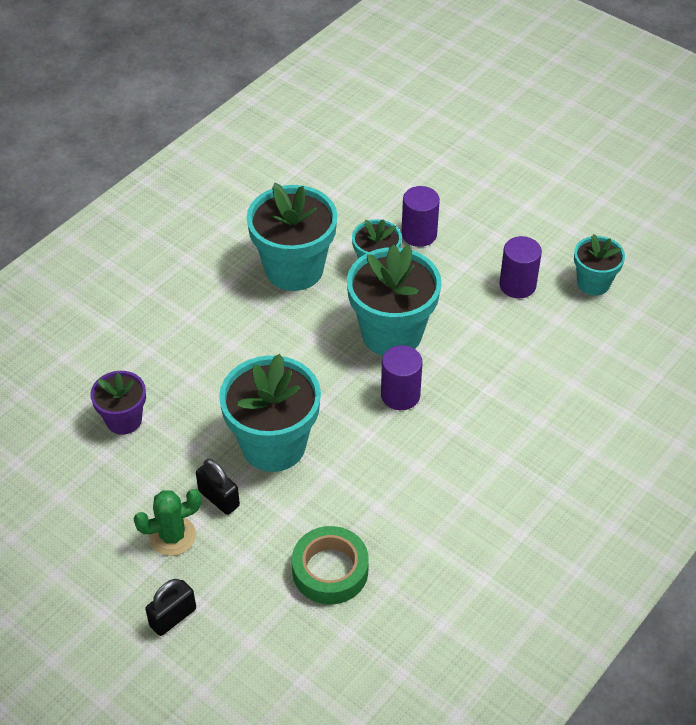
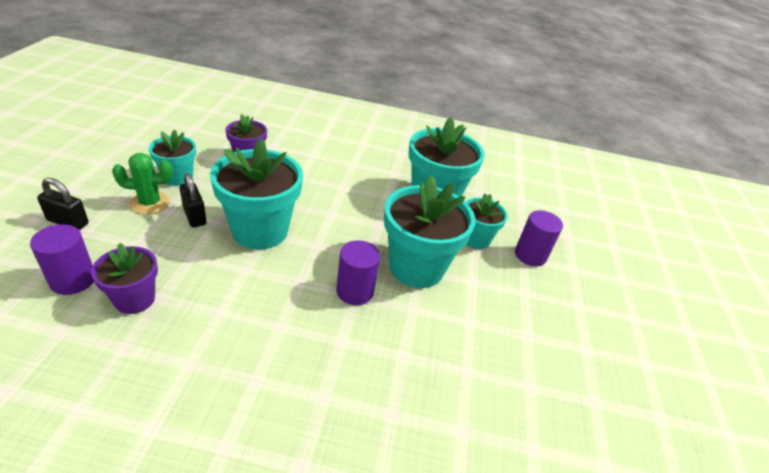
camera: 55 degrees right, 10 degrees down
(172, 536) = (150, 203): green cactus -> green cactus turned 45 degrees counterclockwise
(219, 498) = (194, 216): black padlock -> black padlock turned 45 degrees counterclockwise
(330, 570) = (135, 299): green tape -> purple flower pot
(517, 285) = (541, 339): purple cylinder -> purple cylinder (73, 280)
(593, 283) = (604, 406): turquoise flower pot -> turquoise flower pot (178, 177)

